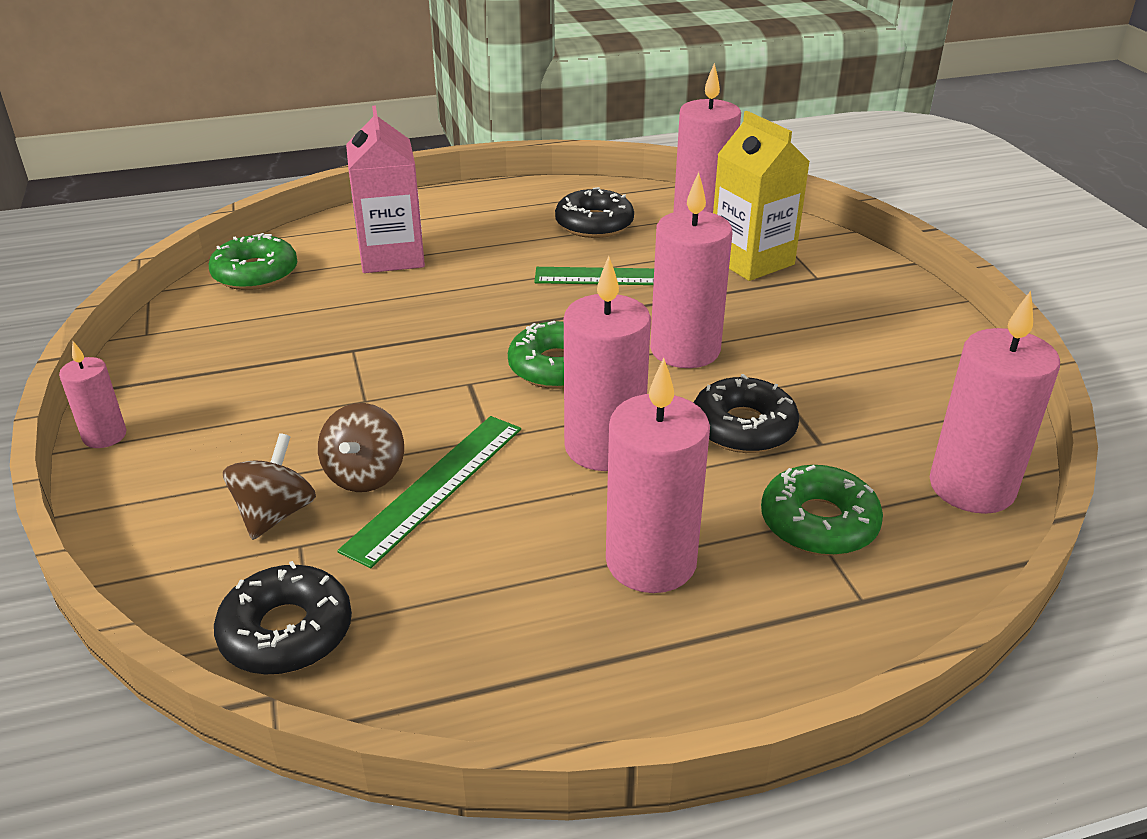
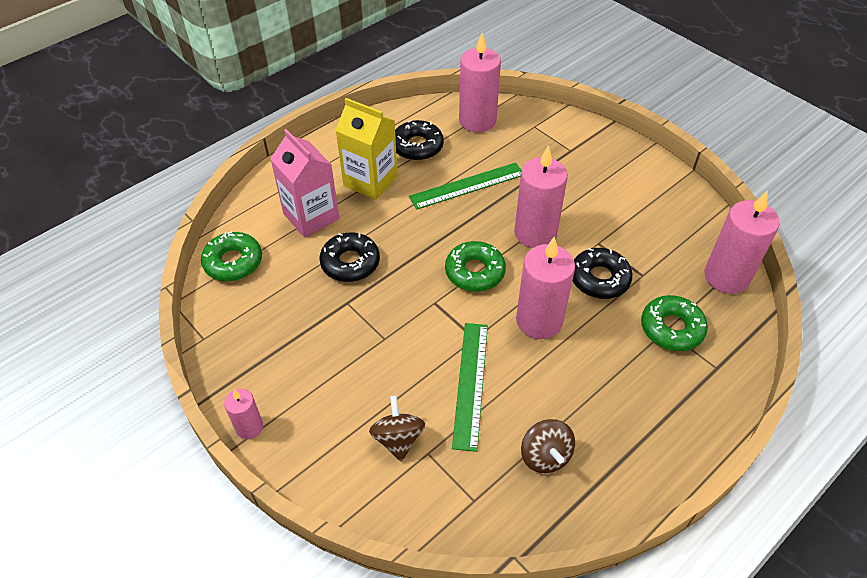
camera: 25 degrees left, 15 degrees up
(286, 632) = (464, 509): black donut -> black donut (350, 263)
(365, 475) = (426, 391): brown spinning top -> brown spinning top (545, 456)
(651, 562) = (610, 386): pink candle -> none
(751, 260) = (527, 148): yellow carton -> yellow carton (370, 181)

